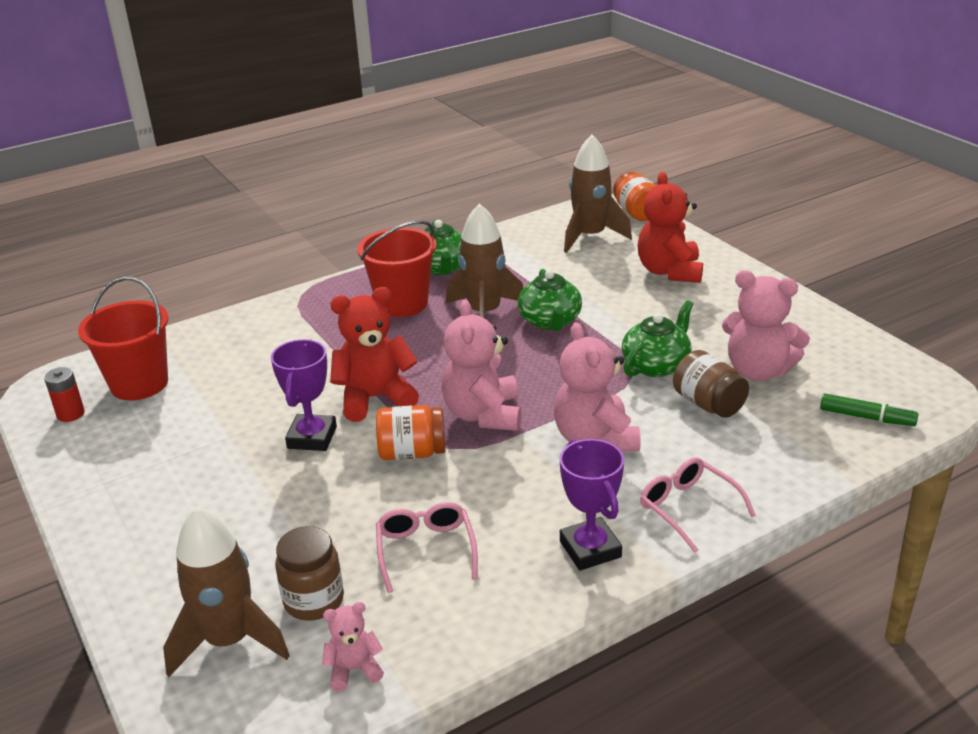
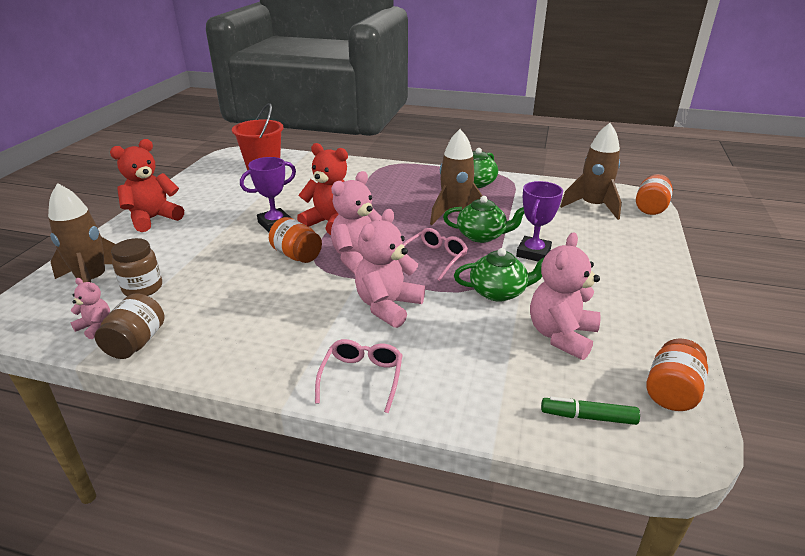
camera: 45 degrees right, 0 degrees up
(70, 414) = (223, 166): red battery -> none
(402, 303) = (424, 189): red bucket -> none
(425, 550) = (216, 300): pink glasses -> pink glasses (434, 258)
(550, 321) = (482, 236): green teapot -> green teapot turned 120 degrees counterclockwise
(590, 549) = (275, 357): purple trophy -> purple trophy (533, 253)
(669, 271) = (610, 248): red teddy bear -> red teddy bear (153, 219)
(708, 404) = (489, 332): brown jar -> brown jar (136, 343)
(758, 371) = (561, 335): pink teddy bear -> pink teddy bear turned 45 degrees clockwise
(866, 417) = (588, 417): green marker -> green marker turned 120 degrees clockwise
(880, 364) = (671, 392): none -> orange jar

